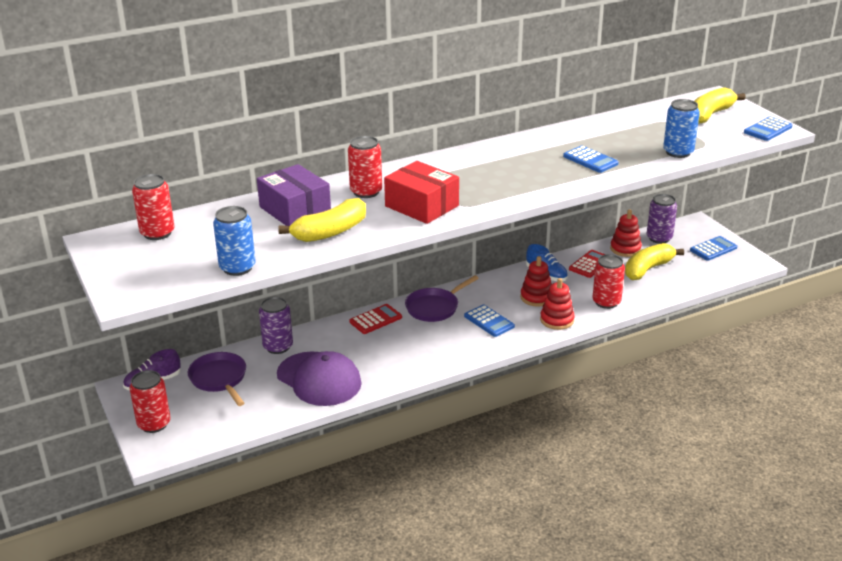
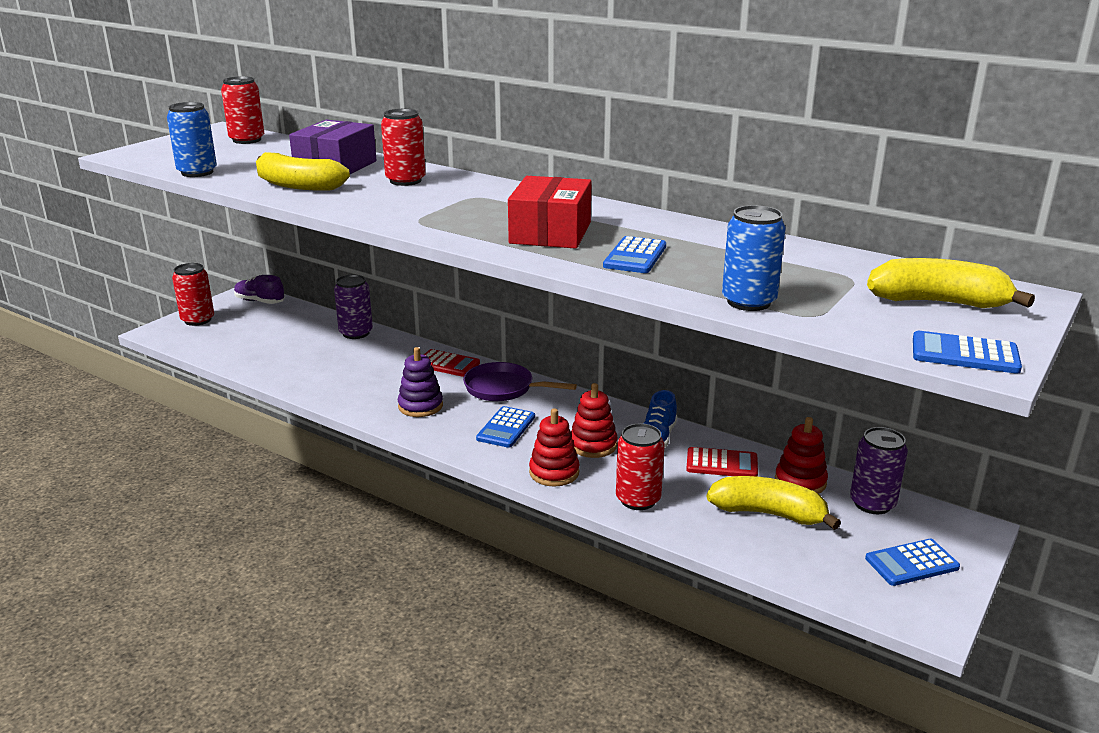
camera: 60 degrees right, 5 degrees down
(219, 379) = (283, 324): purple pan -> none
(319, 379) = (314, 367): purple cap -> none
(421, 206) = (396, 205): red box -> red box (550, 233)
(429, 346) = (420, 406): none -> purple stacking toy
(713, 249) = (911, 563): blue calculator -> blue calculator turned 135 degrees clockwise

